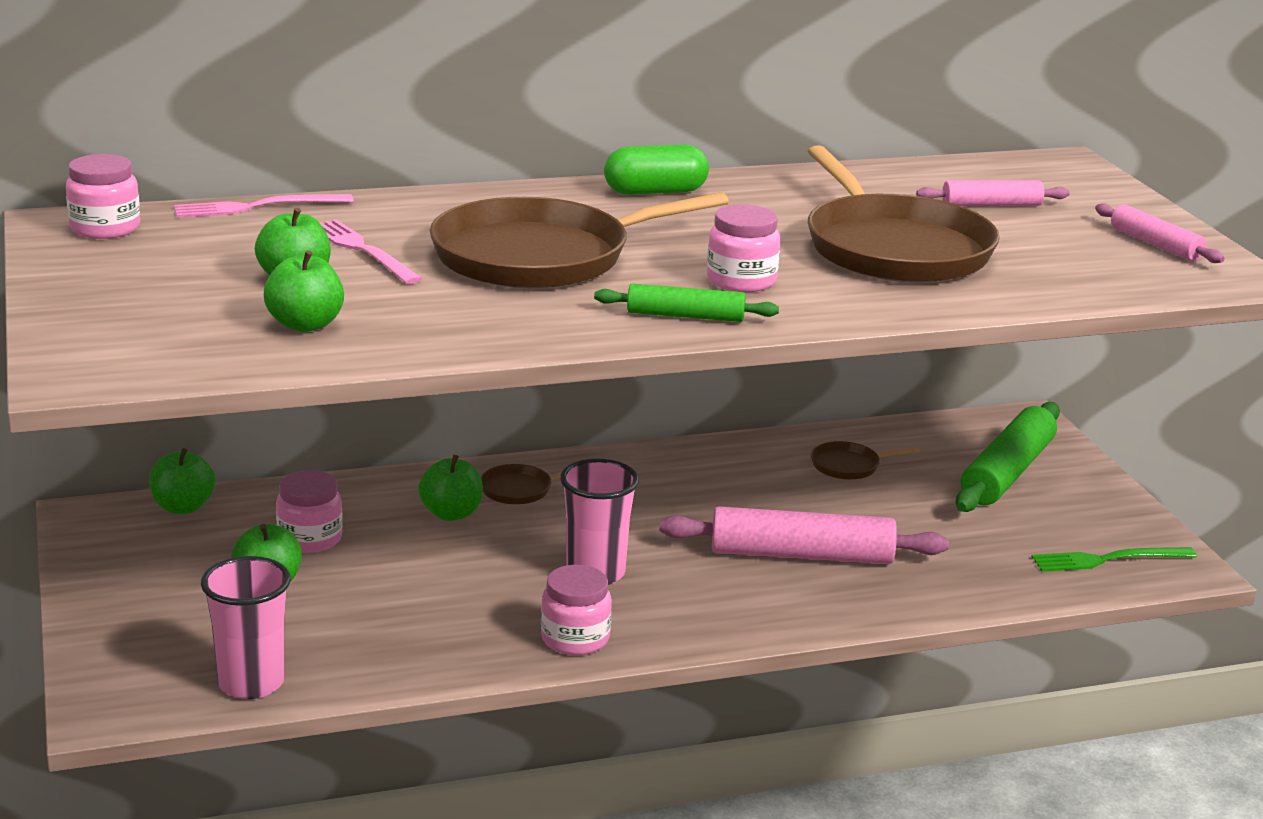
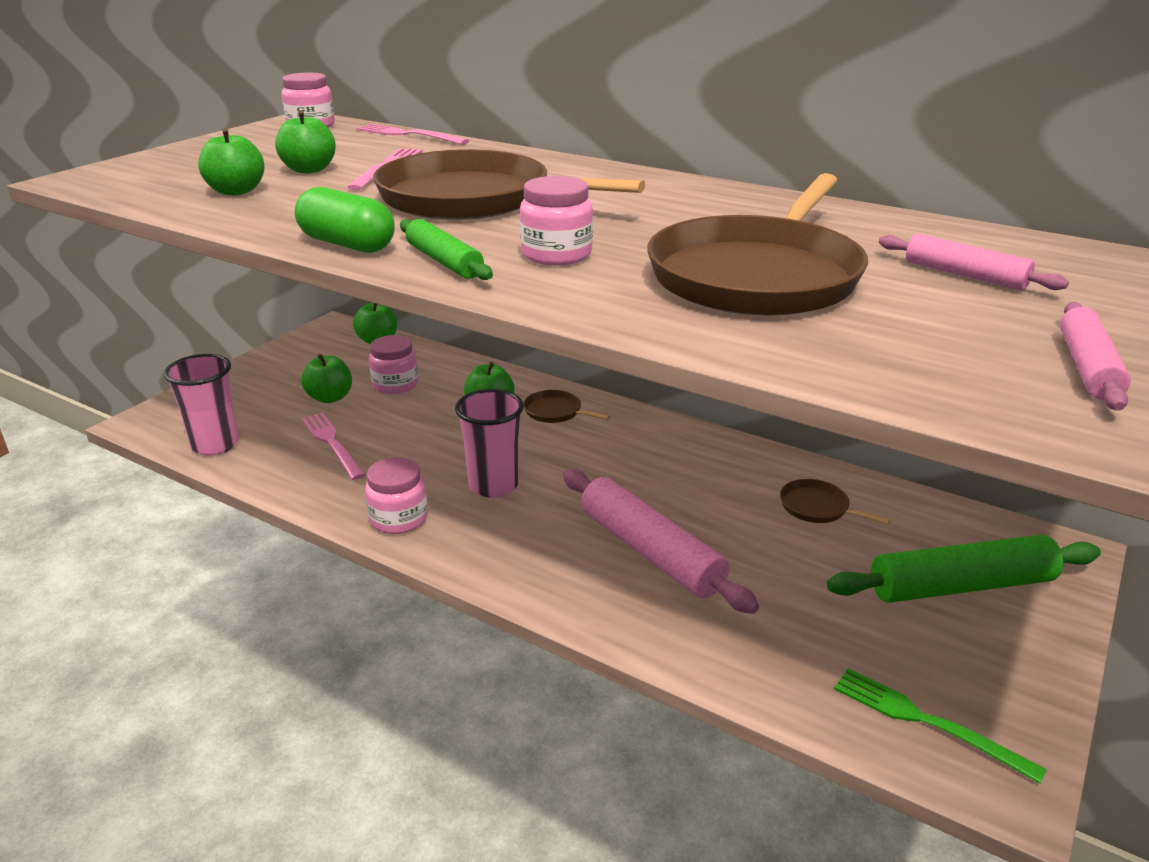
camera: 50 degrees right, 5 degrees up
(373, 618) = (332, 443): none -> pink fork
(655, 192) = (672, 187): green capsule -> green capsule (347, 244)

